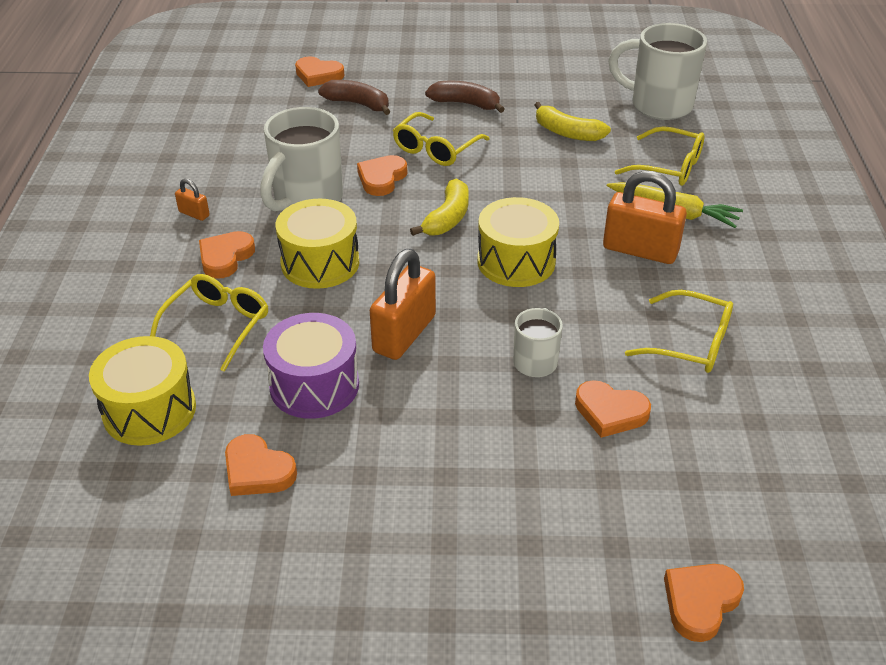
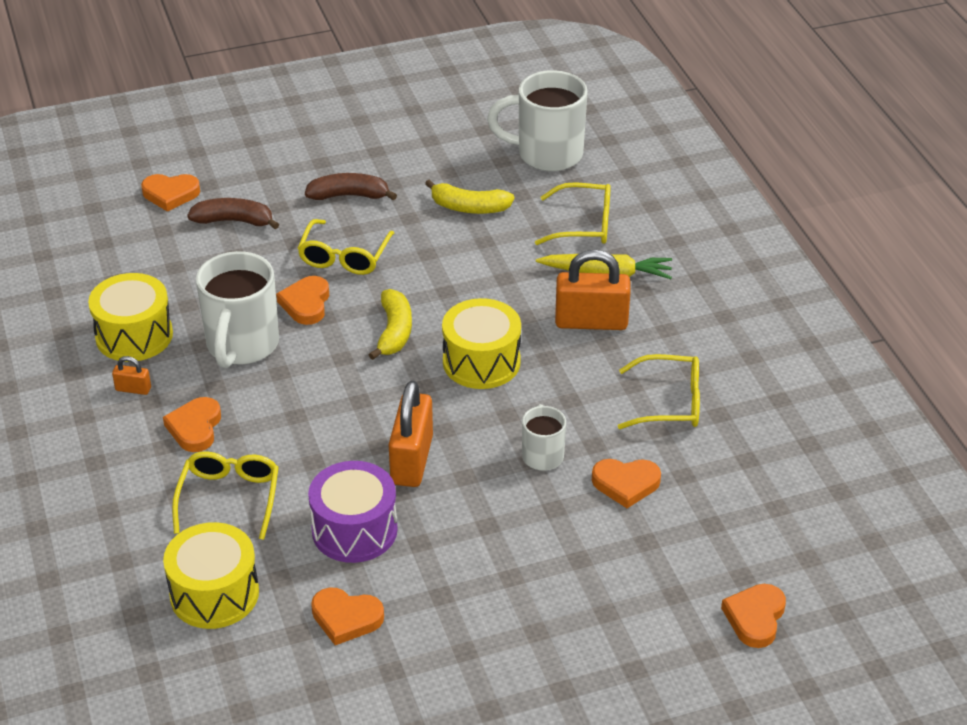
camera: 20 degrees left, 0 degrees up
(320, 263) = (293, 410): yellow drum -> yellow drum (134, 335)

